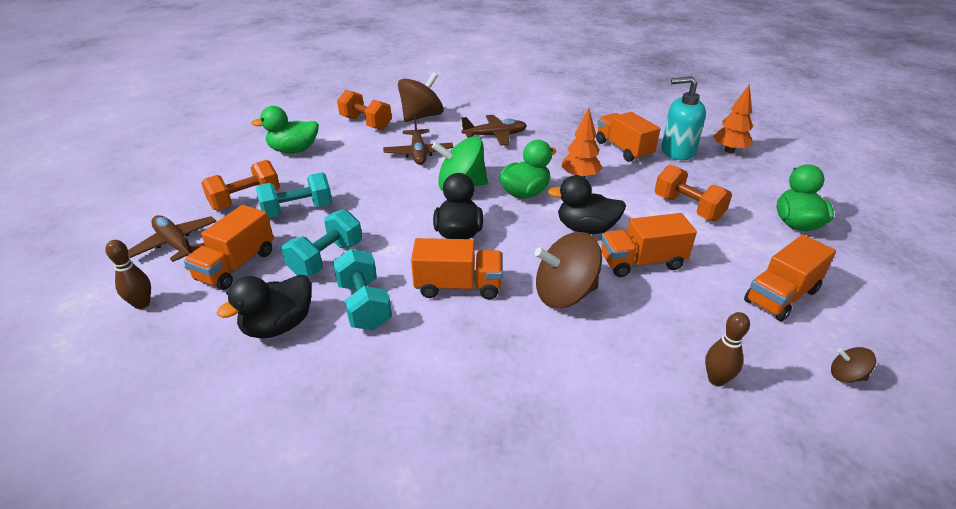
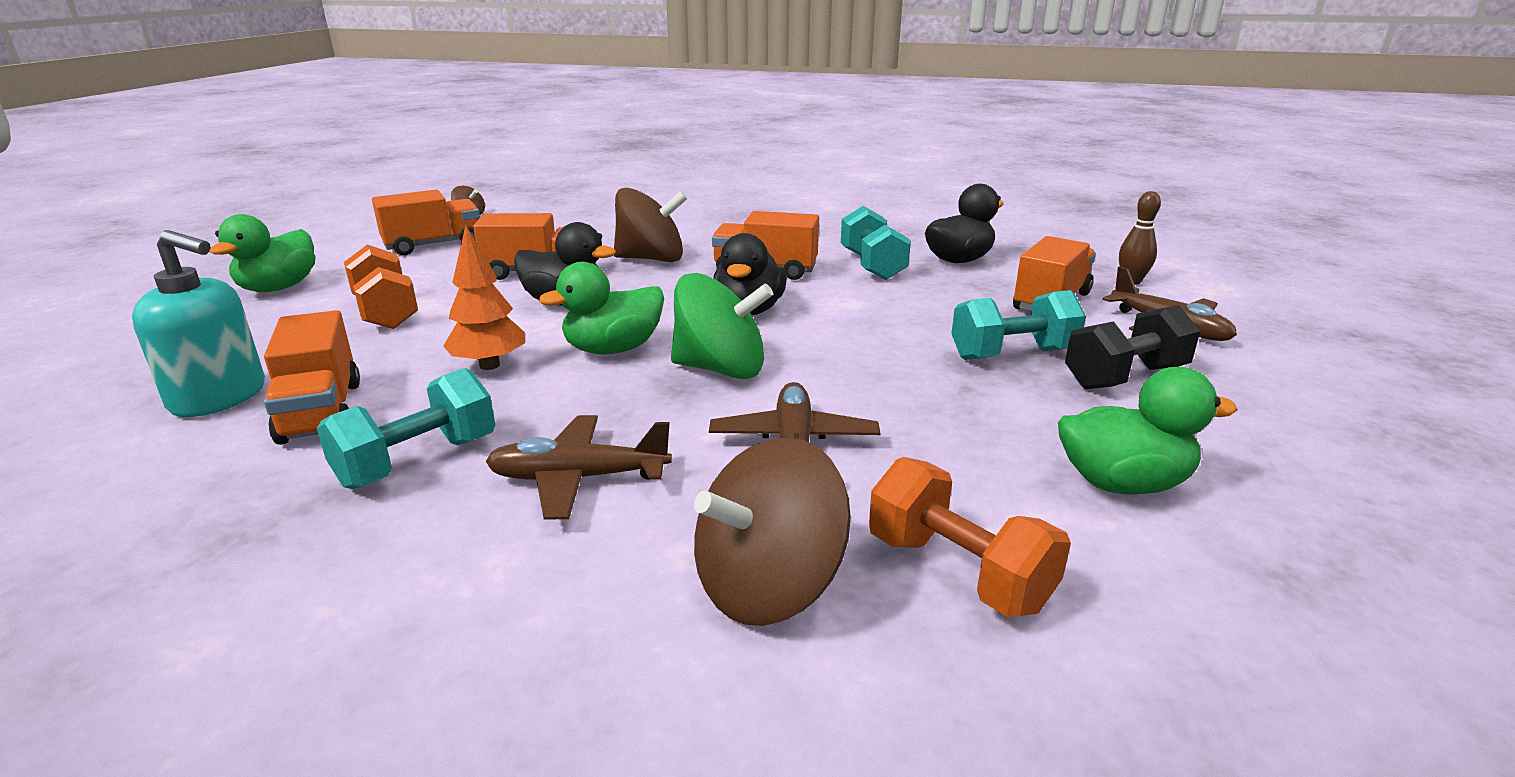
camera: 170 degrees left, 10 degrees down
(245, 200) = (1124, 377): orange dumbbell -> black dumbbell
(326, 259) = (932, 300): turquoise dumbbell -> turquoise dumbbell (418, 461)
(716, 379) = (573, 218): brown bowling pin -> none
(729, 150) = (114, 389): orange tree -> none

